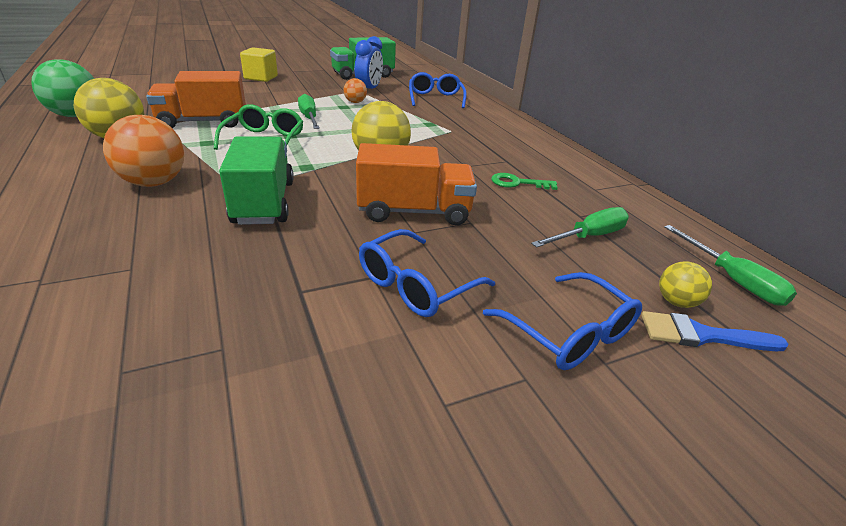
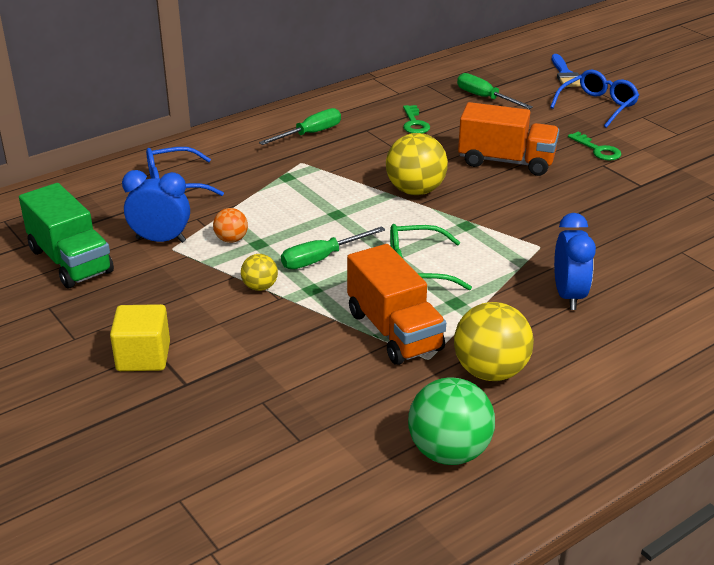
camera: 100 degrees left, 0 degrees up
(154, 183) = (568, 295): orange ball -> blue clock
(264, 202) = (551, 228): green truck -> none
(414, 211) = (506, 161): orange truck -> orange truck turned 120 degrees clockwise
(416, 285) = (598, 150): blue glasses -> green key
(676, 302) = (539, 77): yellow ball -> yellow ball (260, 287)
(732, 280) = (500, 60): green screwdriver -> green screwdriver (310, 134)

